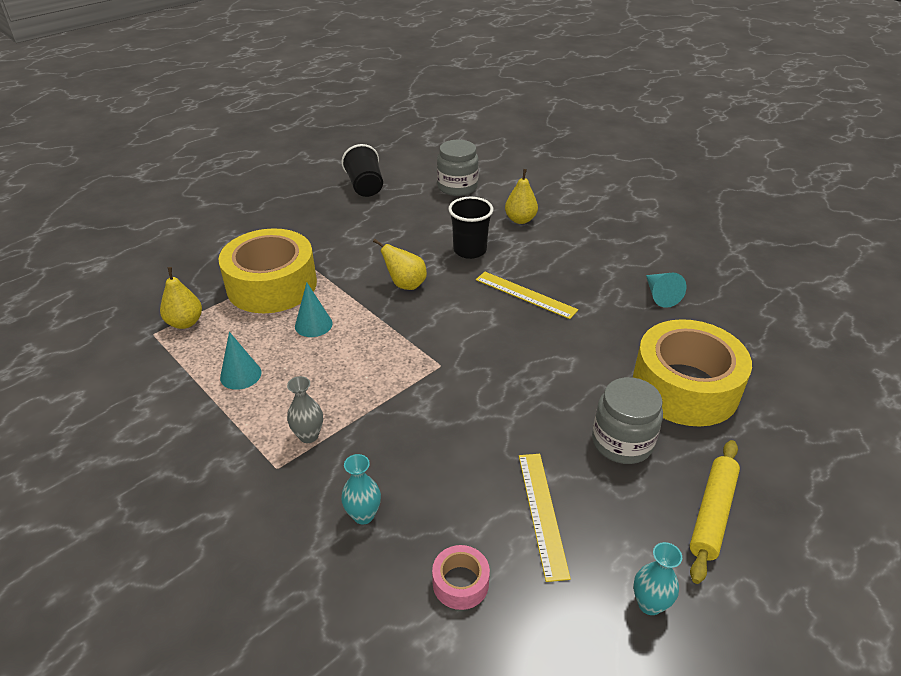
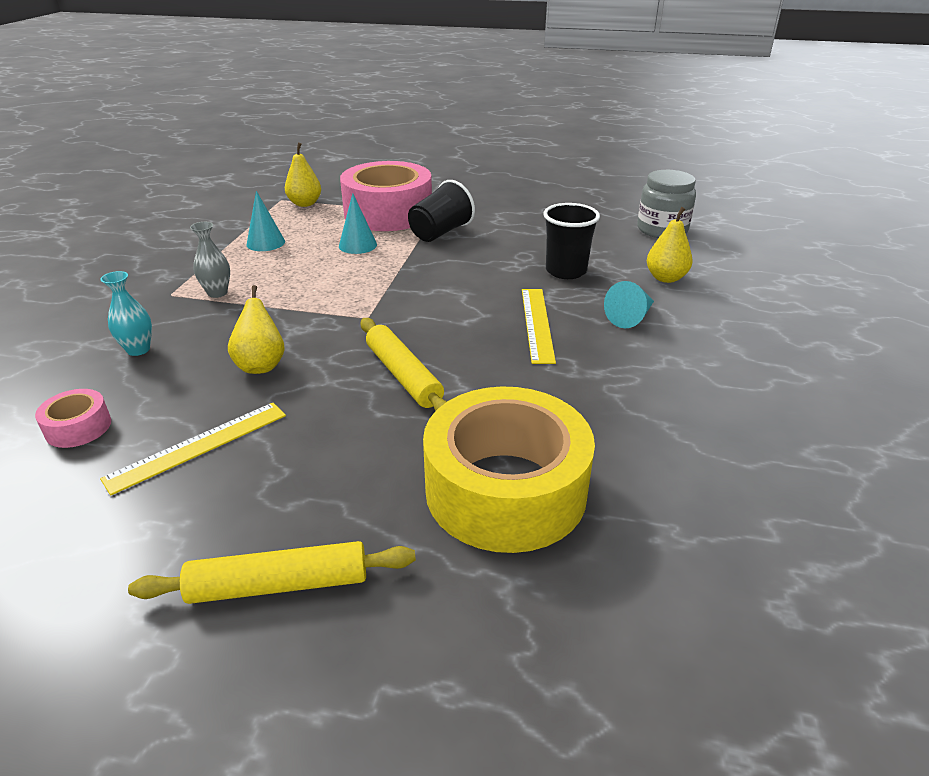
camera: 55 degrees right, 5 degrees down
(272, 285) = (388, 213): yellow tape -> pink tape
(365, 186) = (583, 195): black cup -> black cup (440, 233)
(405, 285) = (464, 261): yellow pear -> yellow pear (261, 365)
(536, 379) = (403, 375): none -> yellow rolling pin
(622, 442) = (352, 467): grey jar -> none
(649, 604) = (97, 569): turquoise vase -> none
(660, 295) = (670, 413): turquoise cone -> turquoise cone (631, 317)

